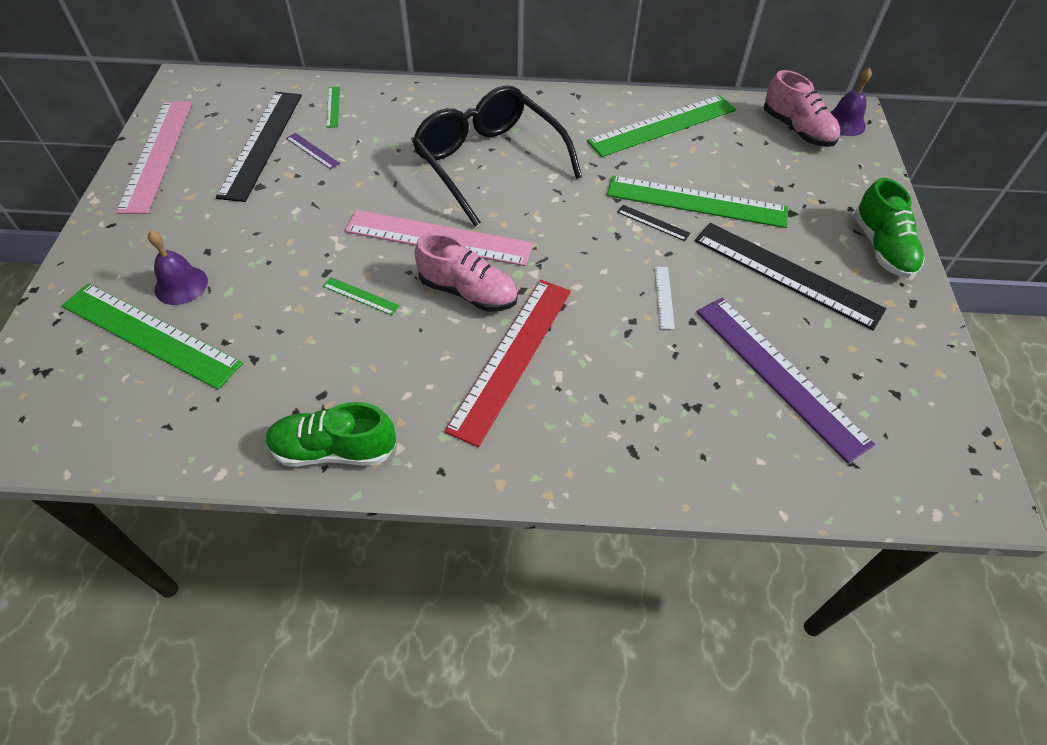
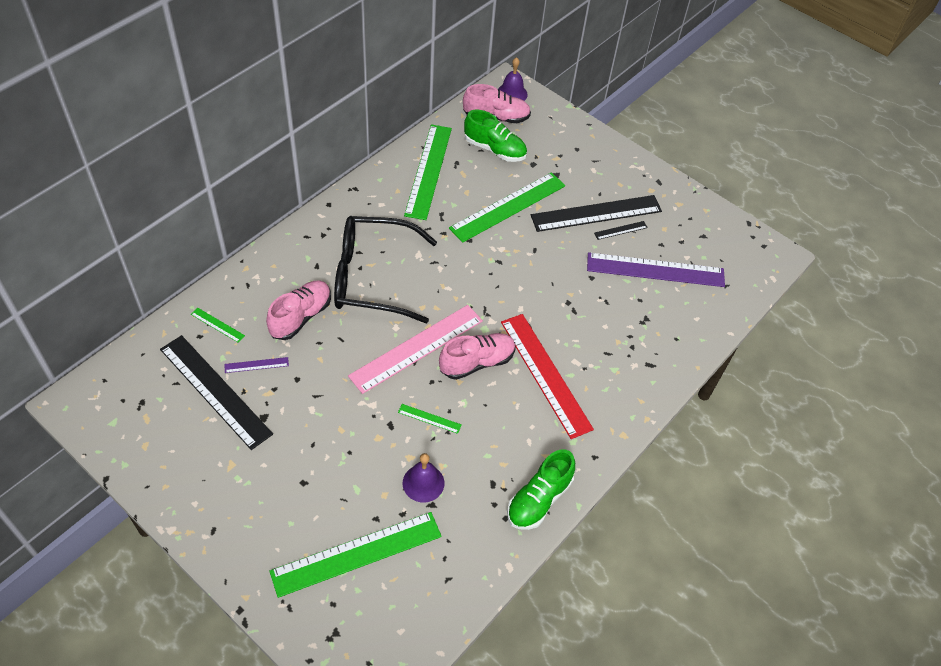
camera: 55 degrees left, 0 degrees up
(157, 154) = (156, 463): pink ruler -> none
(181, 285) = (324, 514): purple bell -> purple bell (423, 483)
(360, 296) = (429, 418): green ruler -> green ruler turned 45 degrees clockwise
(393, 146) = (301, 317): none -> pink shoe
(653, 222) = (505, 238): black ruler -> black ruler (620, 230)
(664, 297) = (564, 276): white ruler -> none
(881, 248) = (614, 161): green shoe -> green shoe (494, 149)

